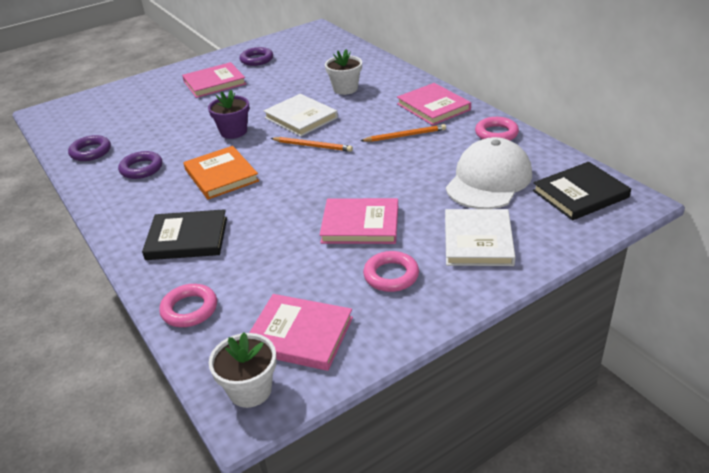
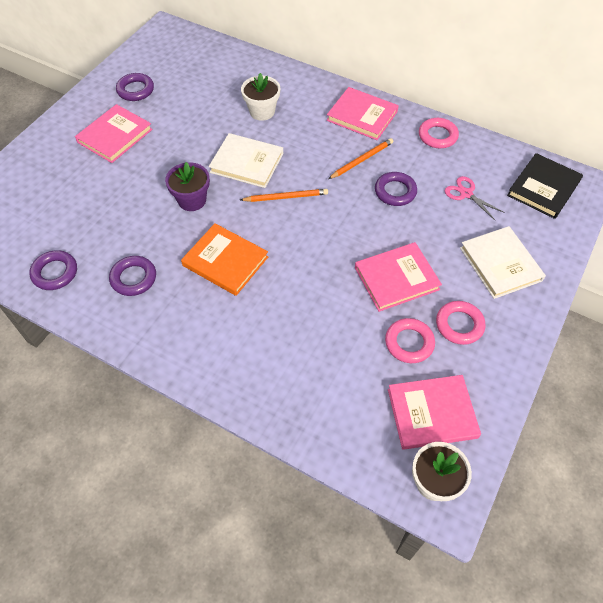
camera: 30 degrees left, 20 degrees up
(187, 238) = (254, 348): black book -> none
(189, 309) = (321, 425): pink ring -> pink ring (409, 343)
(417, 163) = (395, 191): none -> purple ring
(488, 180) = (466, 193): white cap -> pink scissors

